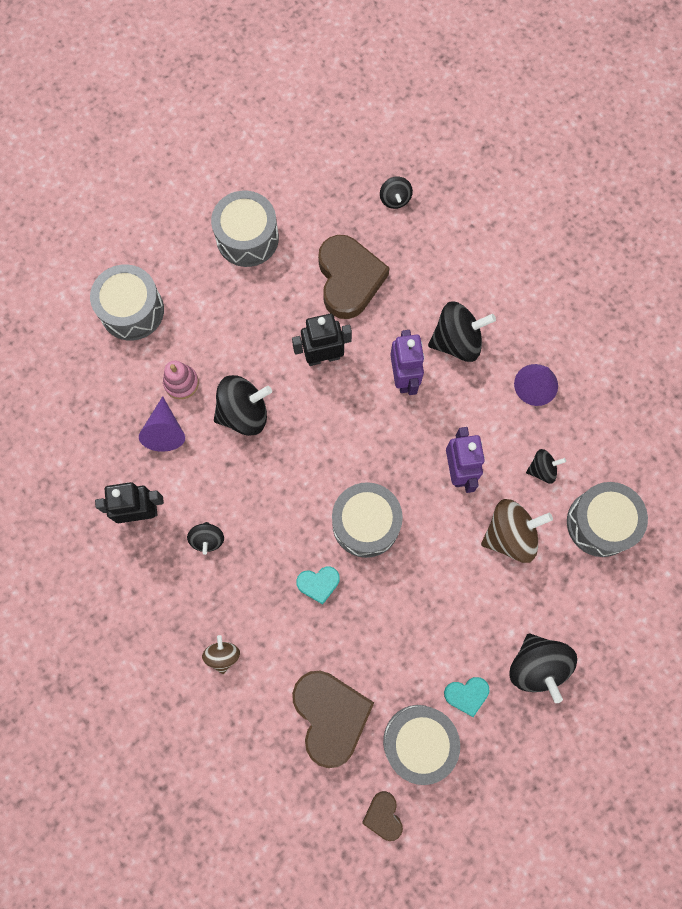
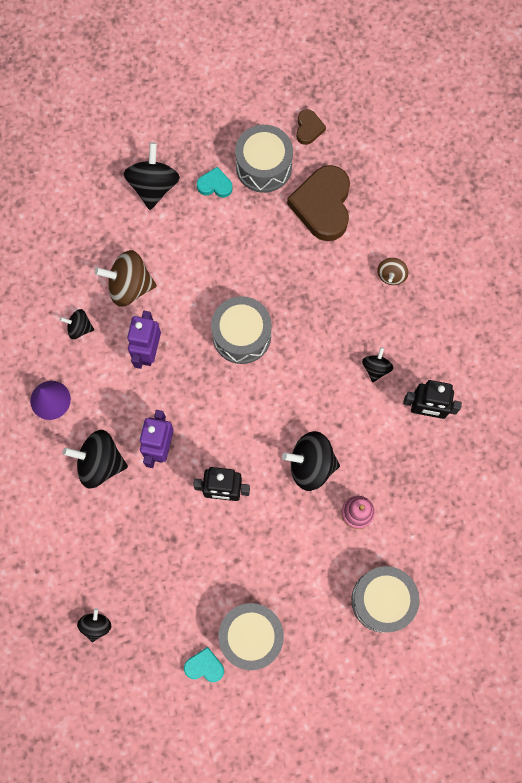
camera: 160 degrees left, 0 degrees up
(165, 431) = (384, 473): purple cone -> none
(318, 584) = (297, 302): turquoise heart -> turquoise heart (204, 666)
(349, 279) = (172, 558): brown heart -> none
(600, 523) = (54, 270): grey drum -> none

